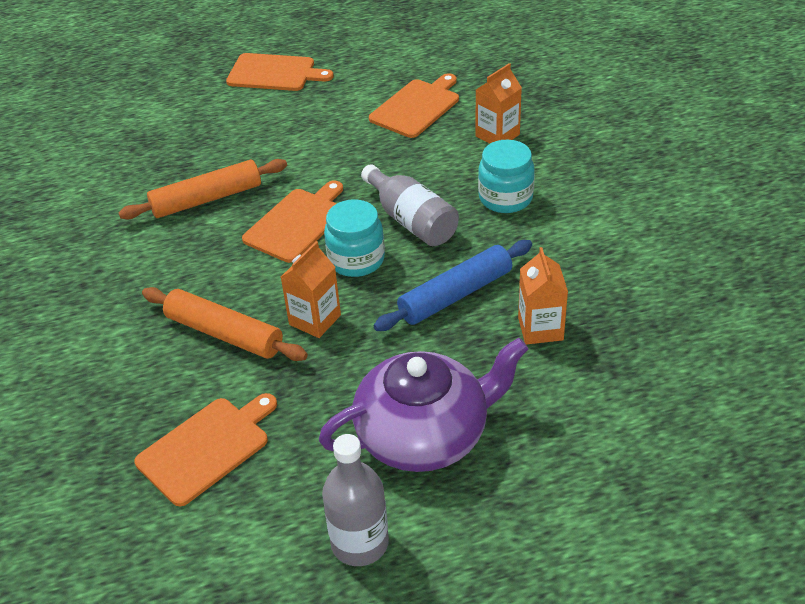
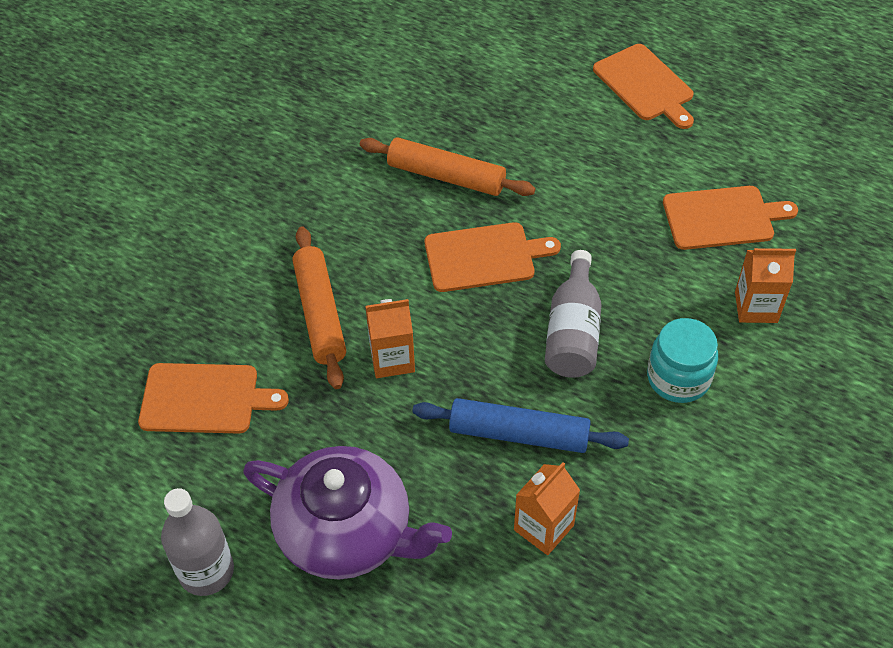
camera: 45 degrees right, 10 degrees up
(356, 260) = (485, 332): turquoise jar -> none

